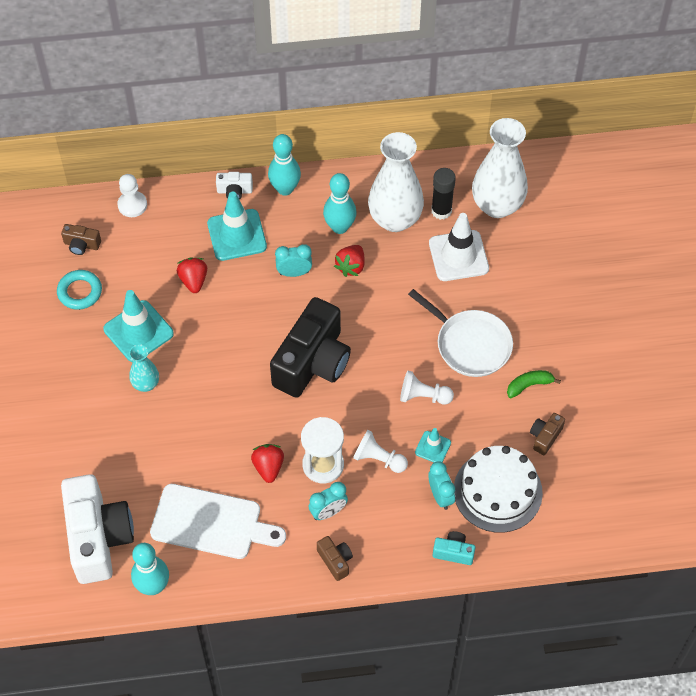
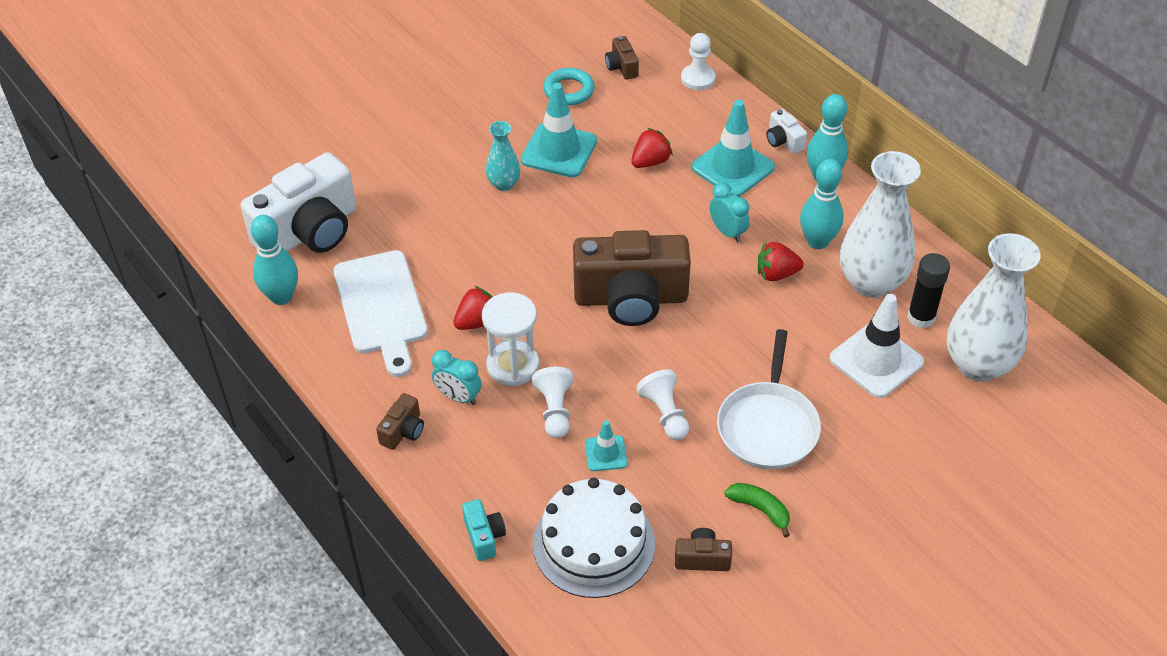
camera: 60 degrees right, 10 degrees down
(312, 362) = (631, 298): black camera -> brown camera
(440, 496) = (548, 490): turquoise clock -> none

